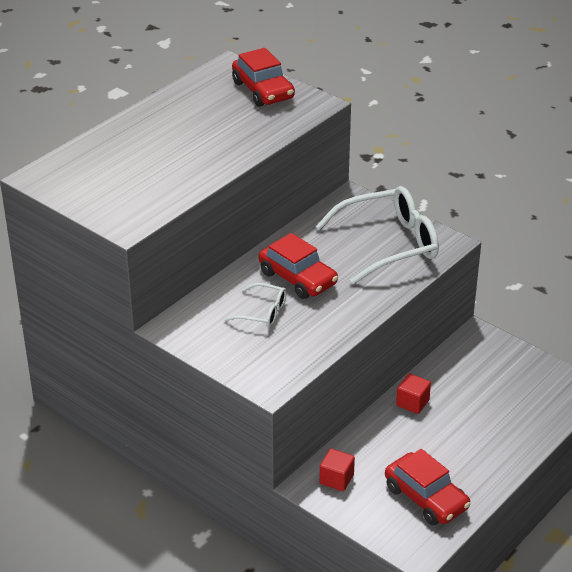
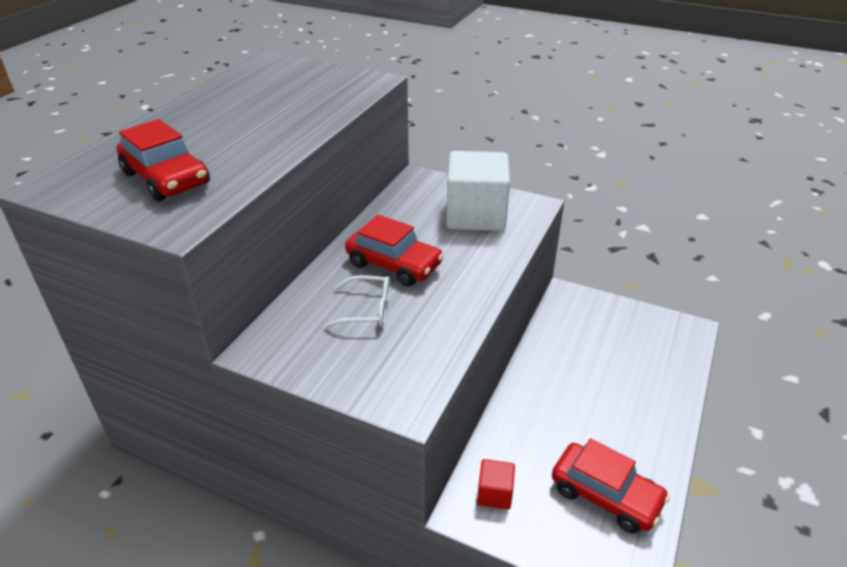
camera: 15 degrees left, 0 degrees up
(263, 90) = (311, 76): red car -> red car (166, 178)
(389, 244) = (475, 215): white glasses -> white cube
(412, 403) = (537, 379): red cube -> none

